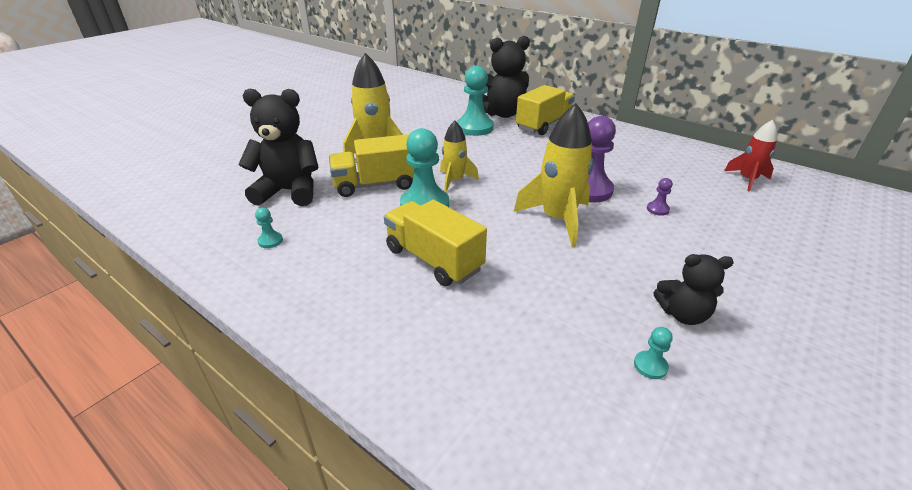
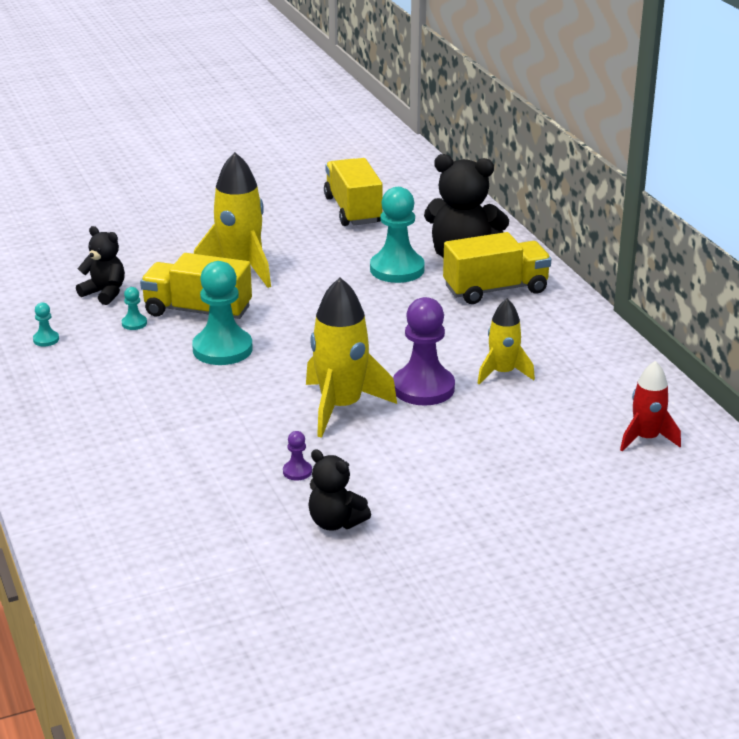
camera: 30 degrees right, 5 degrees down
(289, 191) = (104, 293): black teddy bear -> black teddy bear, size x0.57
(434, 259) = (171, 404): yellow truck -> yellow truck (353, 210)
(455, 180) = (286, 331): yellow rocket -> yellow rocket (503, 373)
(650, 366) = (249, 542): turquoise pawn -> turquoise pawn (134, 323)
(657, 209) = (469, 433): purple pawn -> purple pawn (297, 471)

